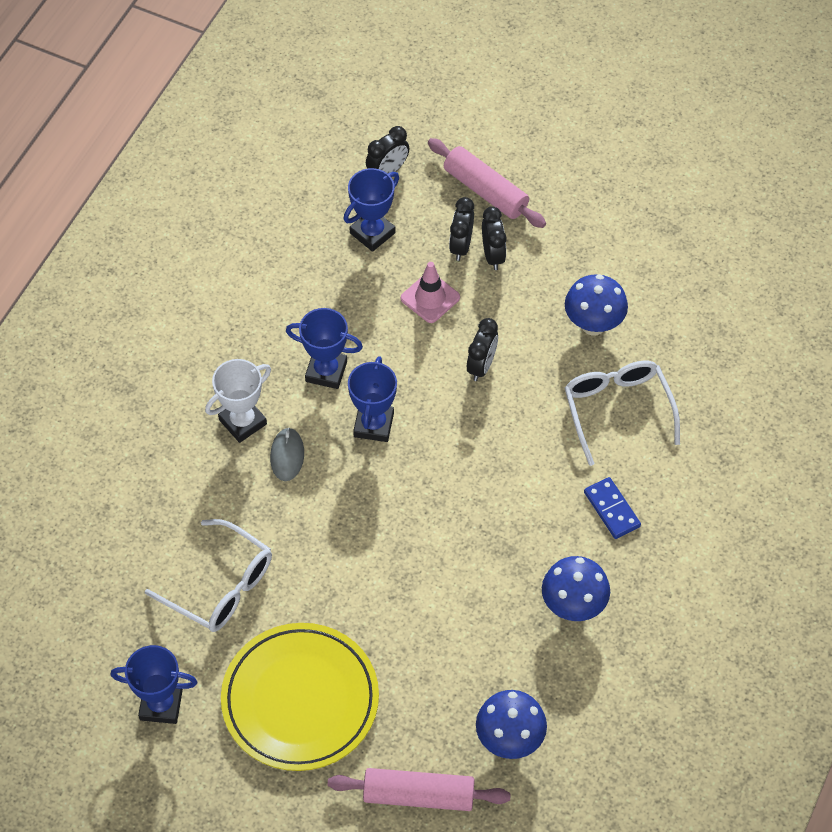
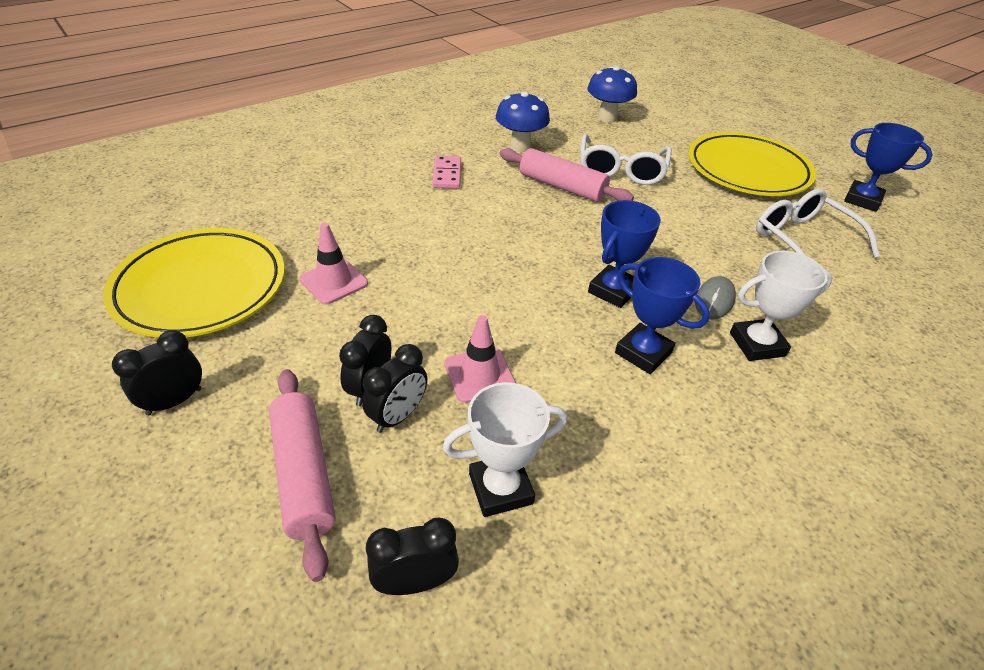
camera: 155 degrees left, 15 degrees down
(372, 233) = (500, 488): blue trophy -> white trophy
(418, 795) = (678, 118): pink rolling pin -> pink rolling pin (562, 187)
(481, 366) = (473, 293): black clock -> black clock (174, 401)
(593, 325) = (334, 281): blue mushroom -> pink traffic cone
(611, 509) = (447, 174): blue domino -> pink domino
(617, 411) = (381, 219): white glasses -> white glasses (621, 169)
(679, 271) = (201, 288): none -> yellow plate

